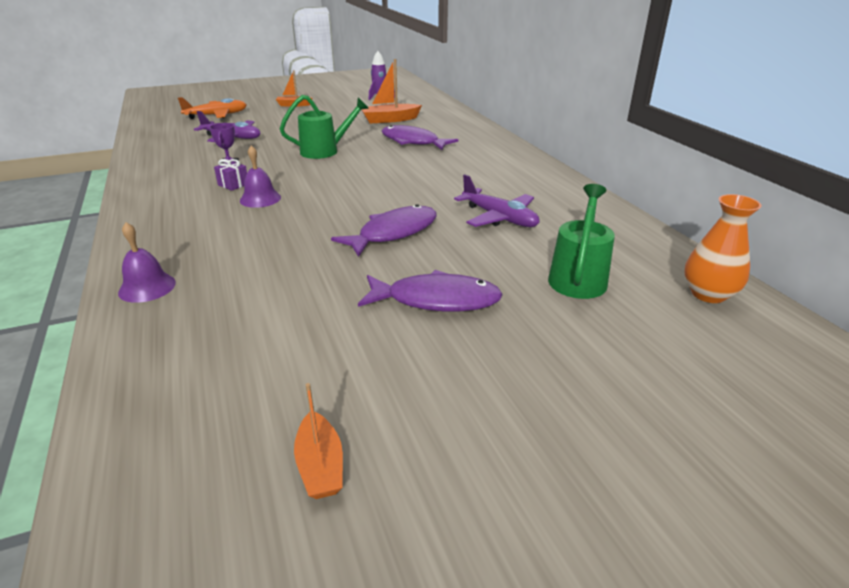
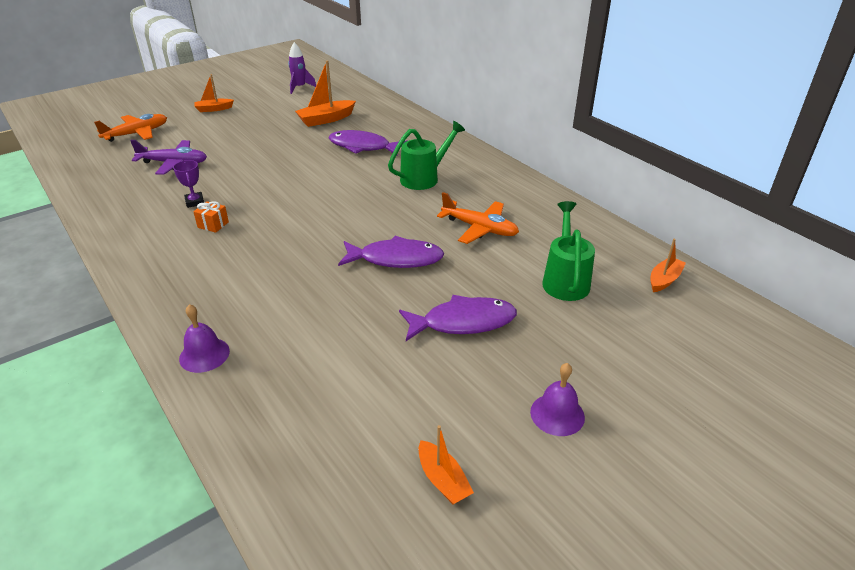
camera: 15 degrees left, 5 degrees up
(233, 184) = (213, 225): purple gift -> orange gift
(260, 199) = (251, 238): purple bell -> purple bell (557, 414)
(325, 151) = (282, 169): green watering can -> green watering can (424, 178)
(394, 233) = (396, 259): purple fish -> purple fish turned 60 degrees clockwise
(499, 218) = (480, 228): purple plane -> orange plane
(708, 294) = (664, 280): orange vase -> orange boat

